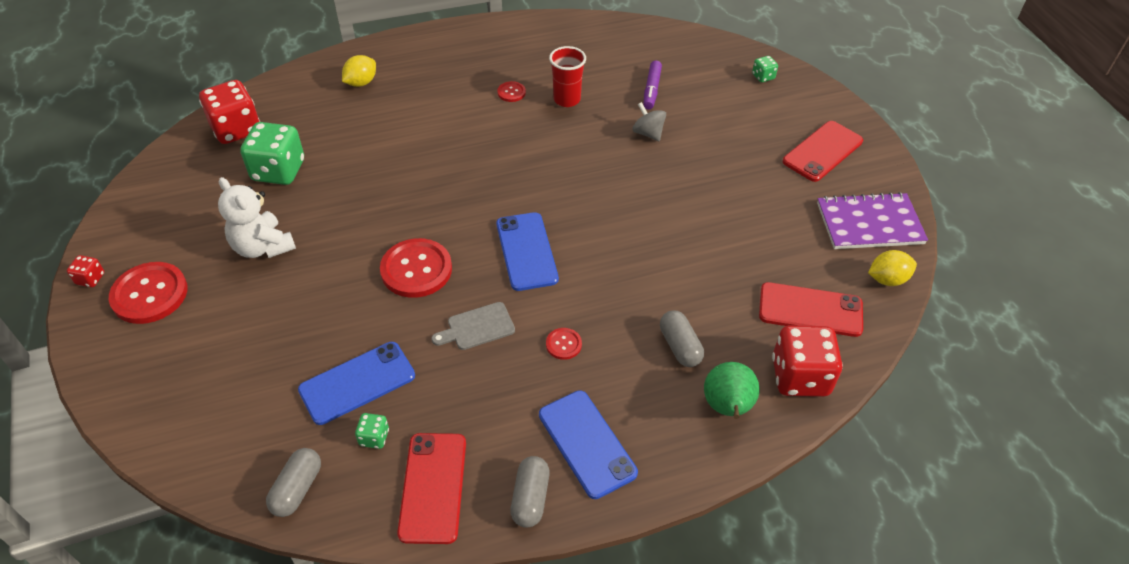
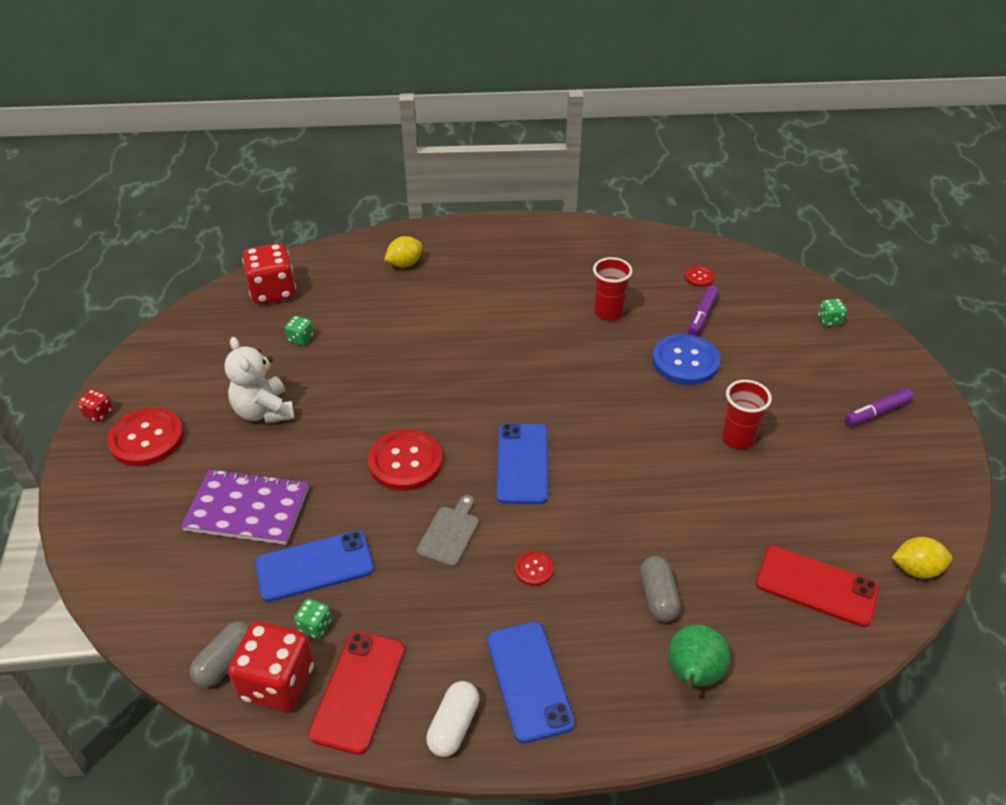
camera: 15 degrees right, 5 degrees down
(278, 171) = (300, 338): green dice -> green dice, size x0.46
(477, 327) = (449, 533): grey cutting board -> grey cutting board turned 120 degrees clockwise
(511, 92) = (552, 296): red button -> red button (699, 277)
(530, 498) = (454, 726): grey capsule -> white capsule
(648, 133) = (685, 361): grey spinning top -> blue button
(711, 194) = (737, 438): none -> red cup
(800, 377) = (784, 659): red dice -> red dice (277, 682)
(822, 151) = (876, 412): red phone -> purple marker
(869, 223) = (911, 502): purple notebook -> purple notebook (247, 509)

